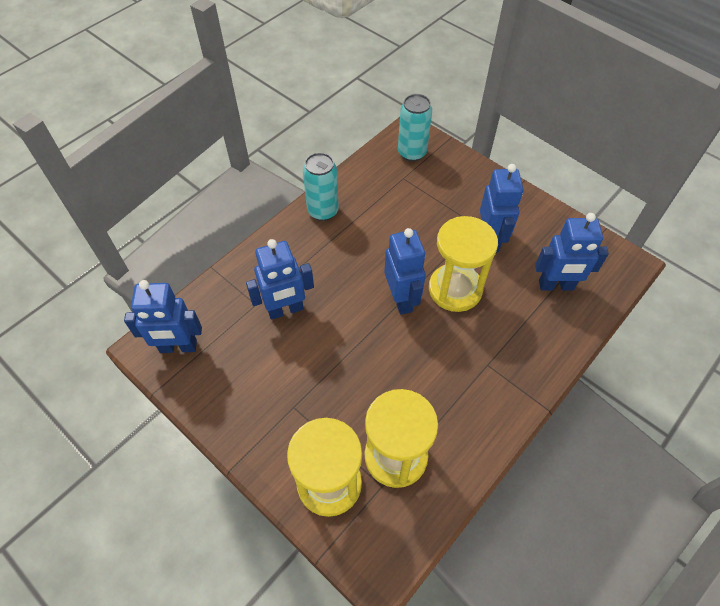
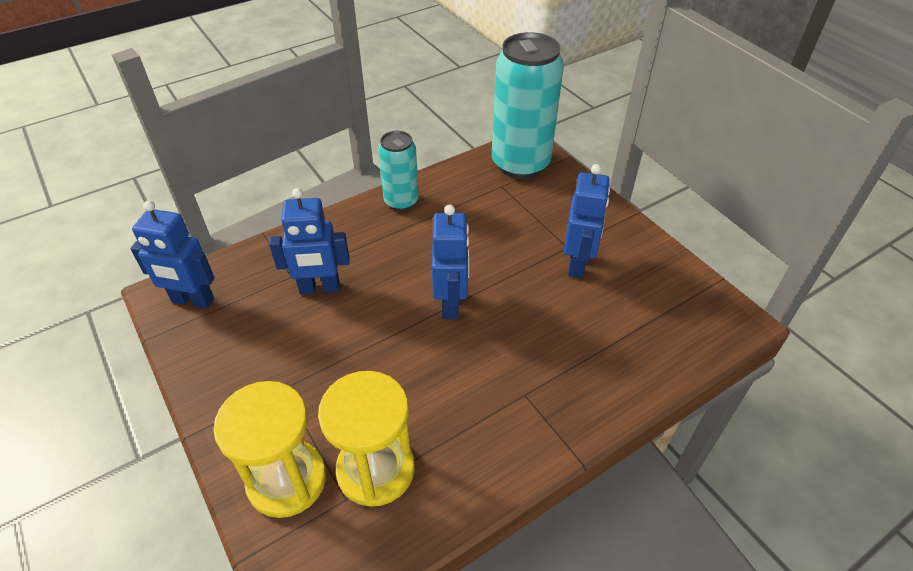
camera: 15 degrees right, 10 degrees down
(412, 153) = (520, 164): turquoise can -> turquoise can, size x1.79
(455, 289) = (516, 306): yellow hourglass -> none
(556, 286) = (640, 327): blue robot -> none

